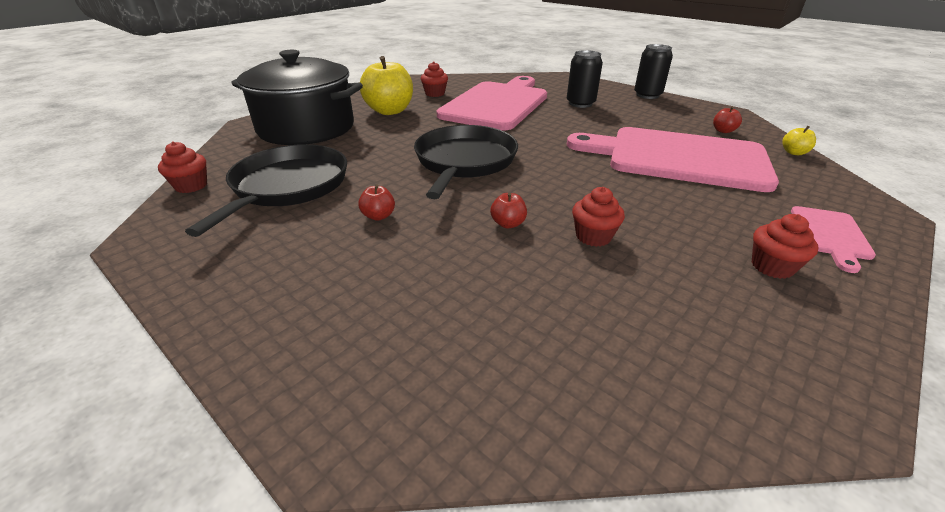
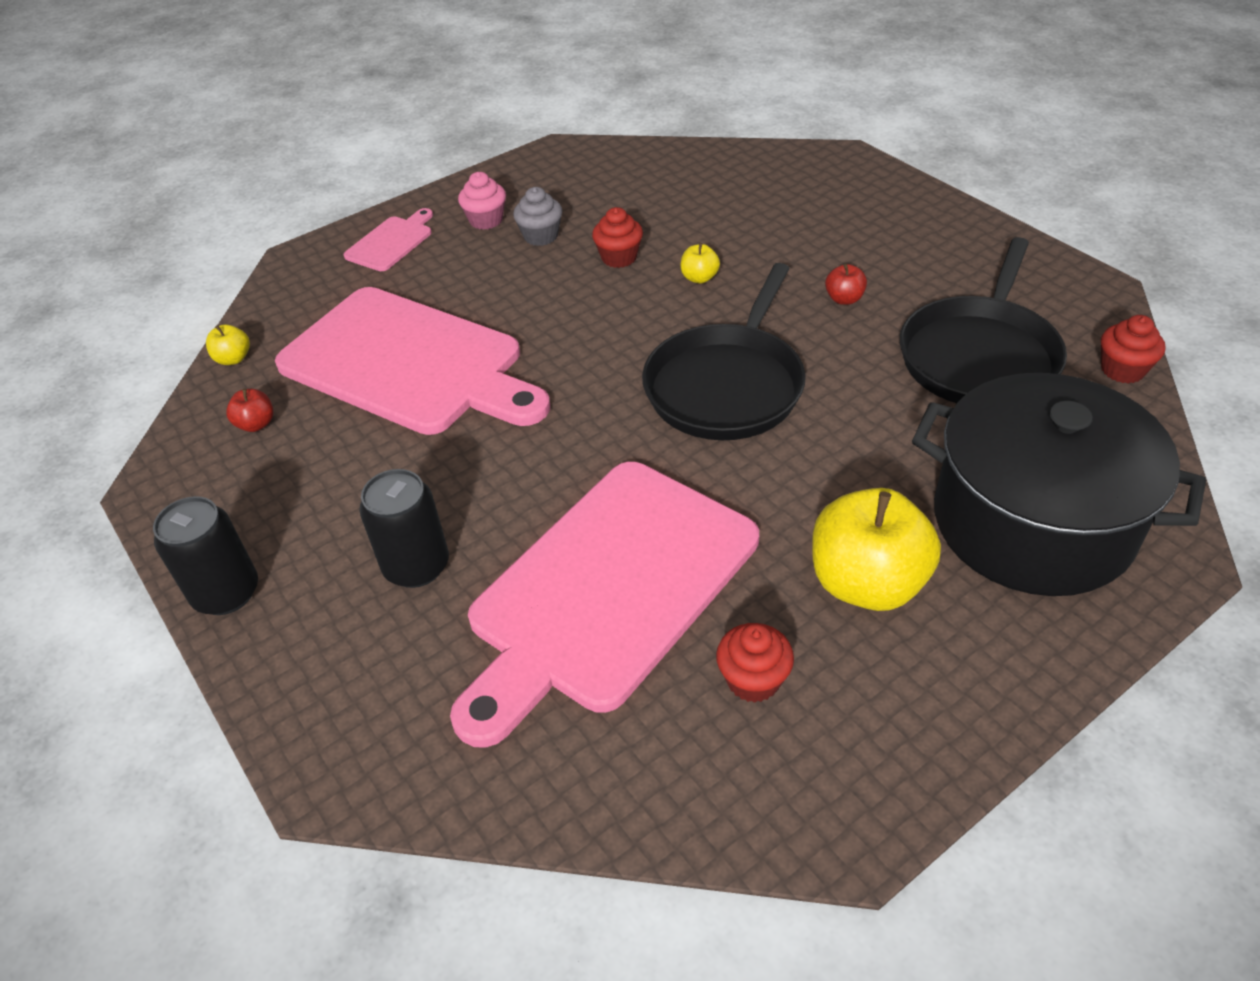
camera: 165 degrees left, 10 degrees up
(508, 224) = (699, 278): red apple -> yellow apple
(691, 252) = (541, 236): none -> grey cupcake
(772, 266) = (486, 220): red cupcake -> pink cupcake

